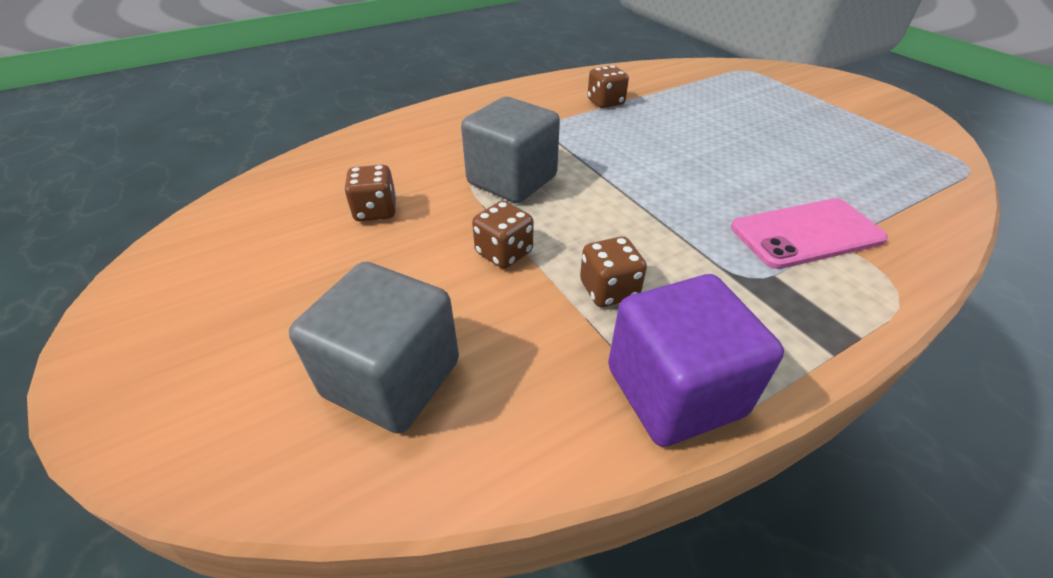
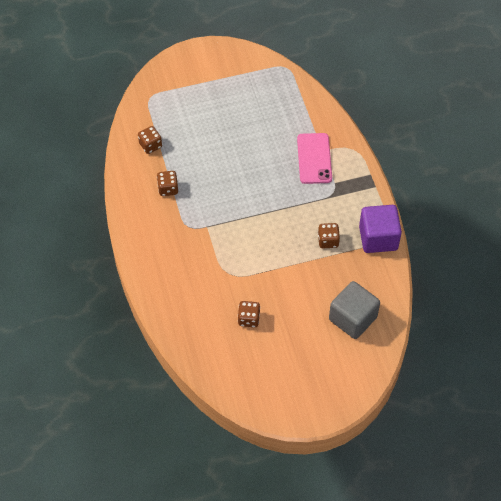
camera: 75 degrees left, 15 degrees up
(504, 253) = (295, 271): brown dice -> brown dice (150, 145)
(512, 180) = (239, 256): grey cube -> none

